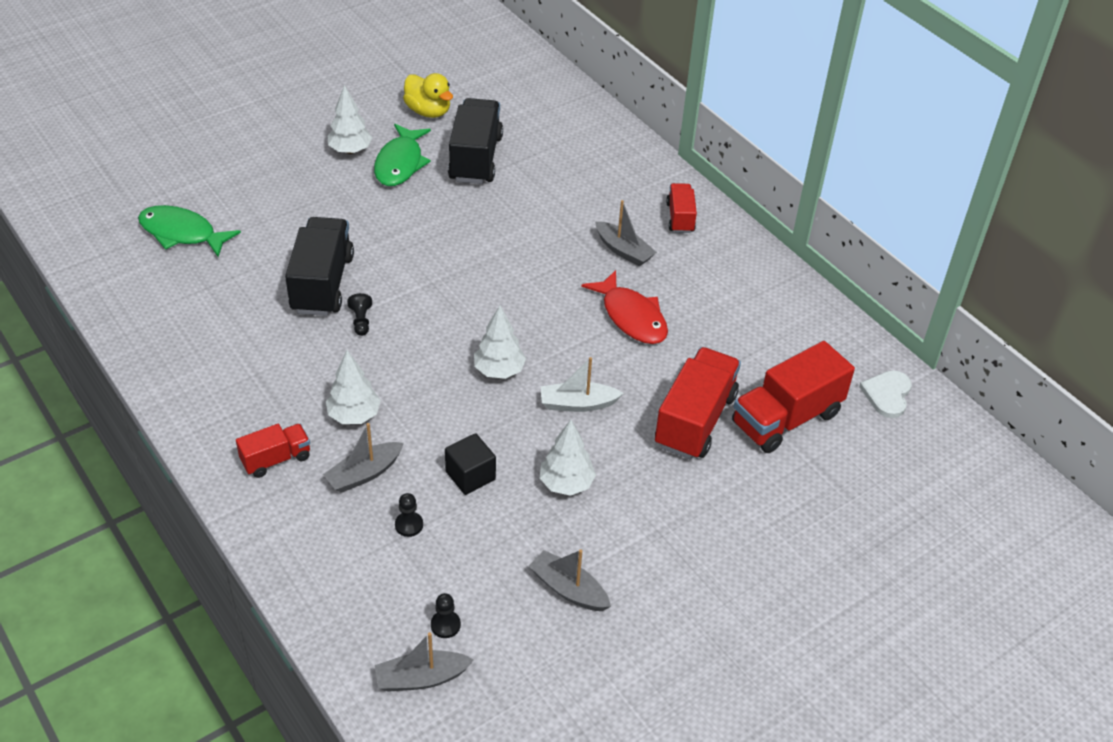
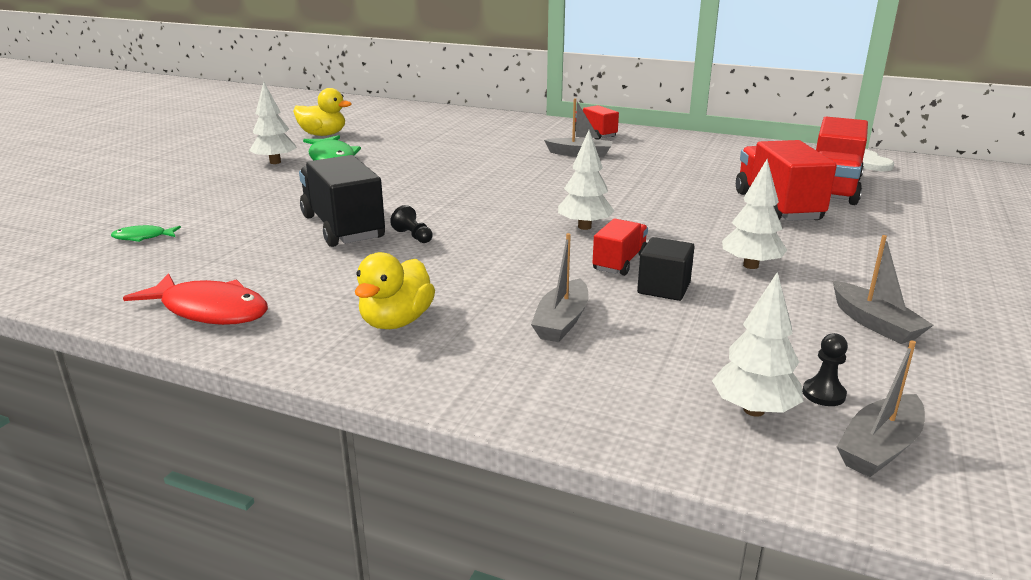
camera: 30 degrees left, 20 degrees down
(182, 233) = (143, 237): green fish -> green fish, size x0.50
(265, 419) = (396, 321): none -> yellow duck
(276, 459) = (450, 344): red truck -> red truck (619, 262)
(354, 415) = (491, 289): white tree -> white tree (753, 410)
(409, 525) = (663, 339): black pawn -> none
(475, 158) = (395, 144): black truck -> none
(568, 589) = (874, 323): grey boat -> grey boat turned 120 degrees counterclockwise
(578, 404) = (678, 224): white boat -> none
(631, 317) = (639, 177): red fish -> red fish (210, 310)

